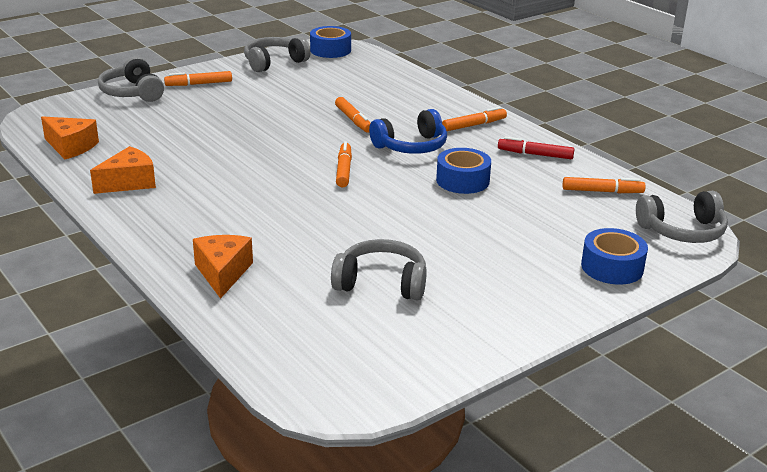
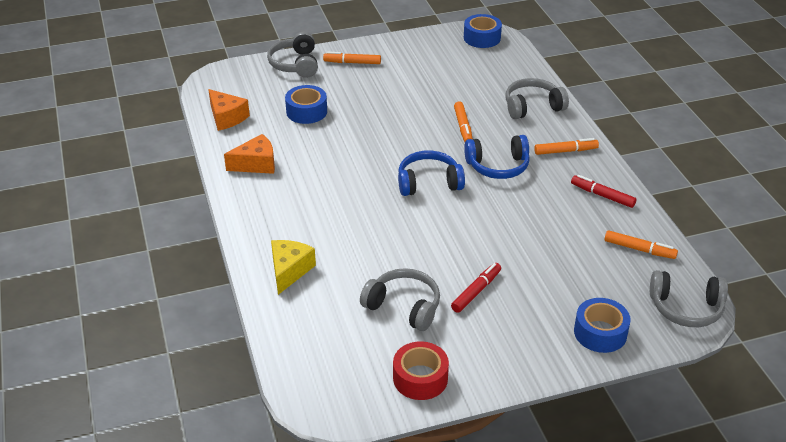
camera: 20 degrees right, 10 degrees up
(223, 273) = (289, 271): orange cheese -> yellow cheese
(274, 62) = (426, 46): grey headphones -> grey headphones (532, 107)
(344, 170) = (428, 182): orange marker -> blue headphones
(441, 346) = (420, 378): none -> red tape
(455, 255) = (476, 291): none -> red marker
(462, 181) = (522, 213): blue tape -> blue tape (306, 111)

